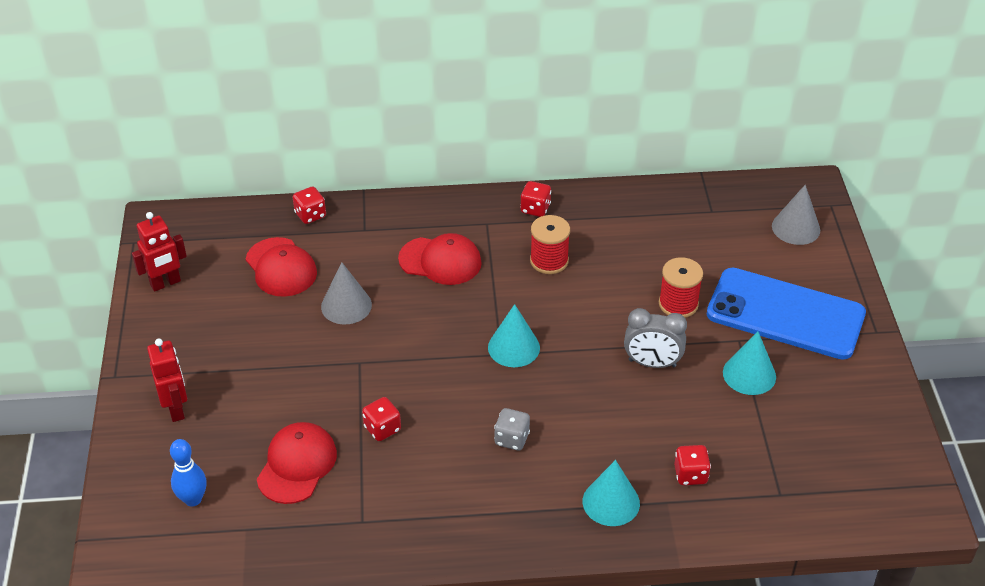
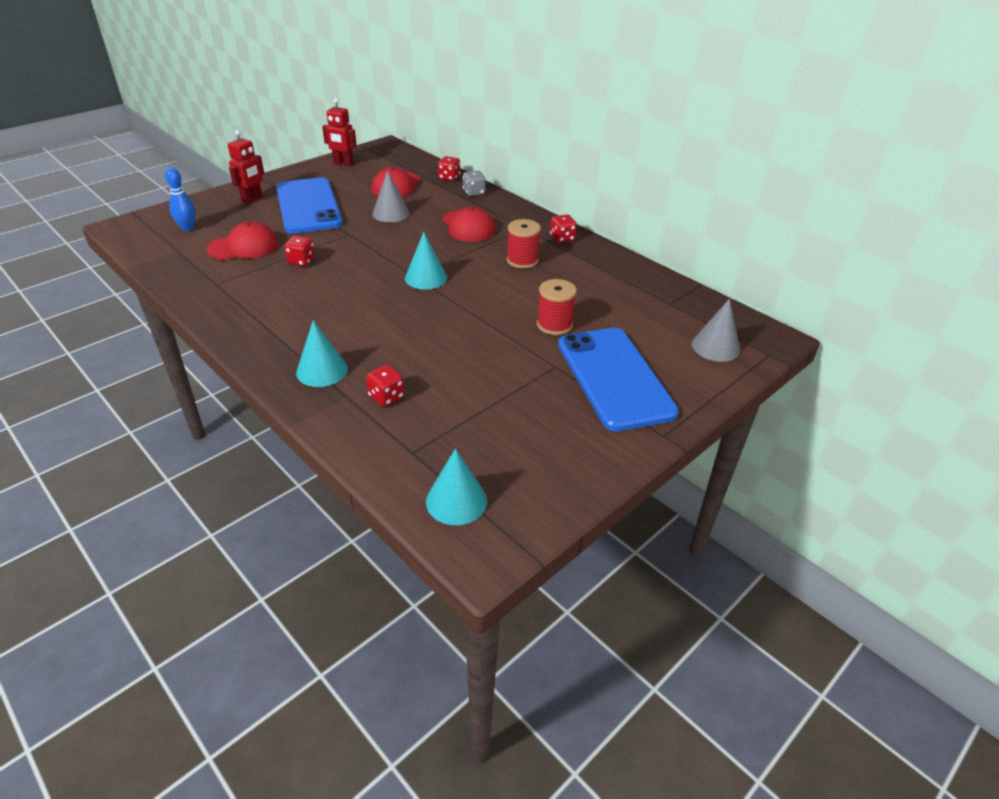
camera: 50 degrees right, 5 degrees down
(251, 366) = (308, 206): none -> blue phone
(512, 439) = (341, 308): grey dice -> grey dice (474, 192)
(652, 363) = (480, 336): grey clock -> none
(749, 374) = (525, 385): turquoise cone -> turquoise cone (456, 501)

